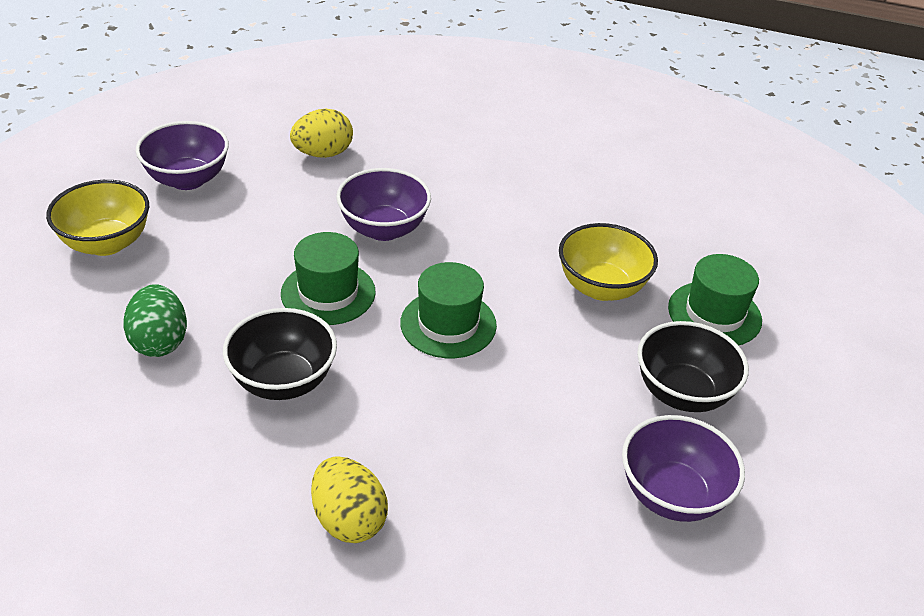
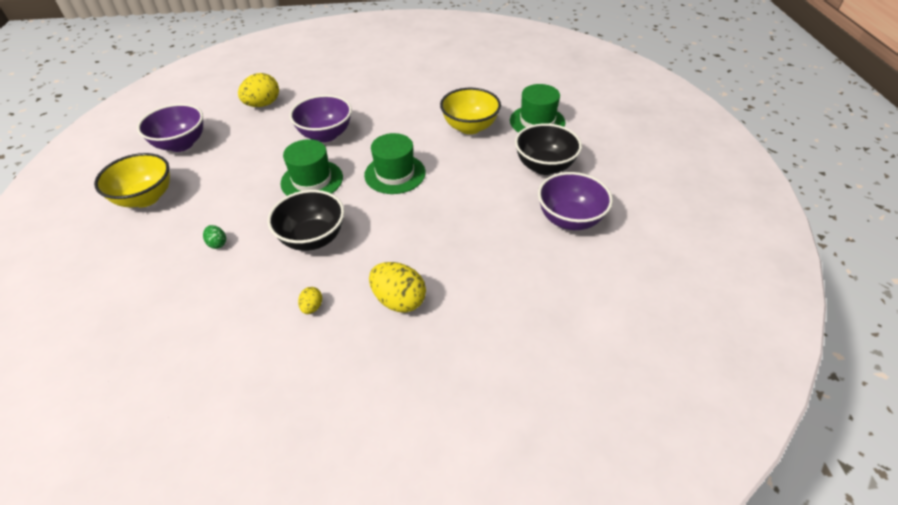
camera: 20 degrees left, 5 degrees up
(160, 341) = (217, 243): green egg -> green egg, size x0.50
(229, 481) = (312, 307): none -> yellow egg

